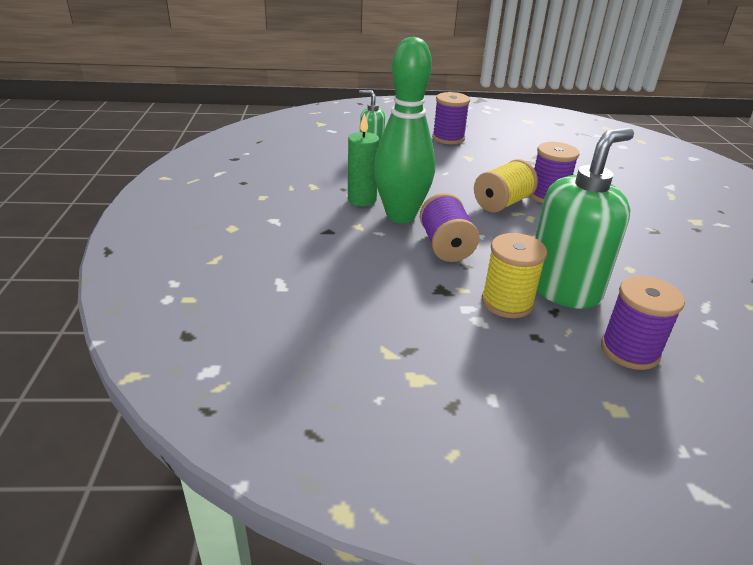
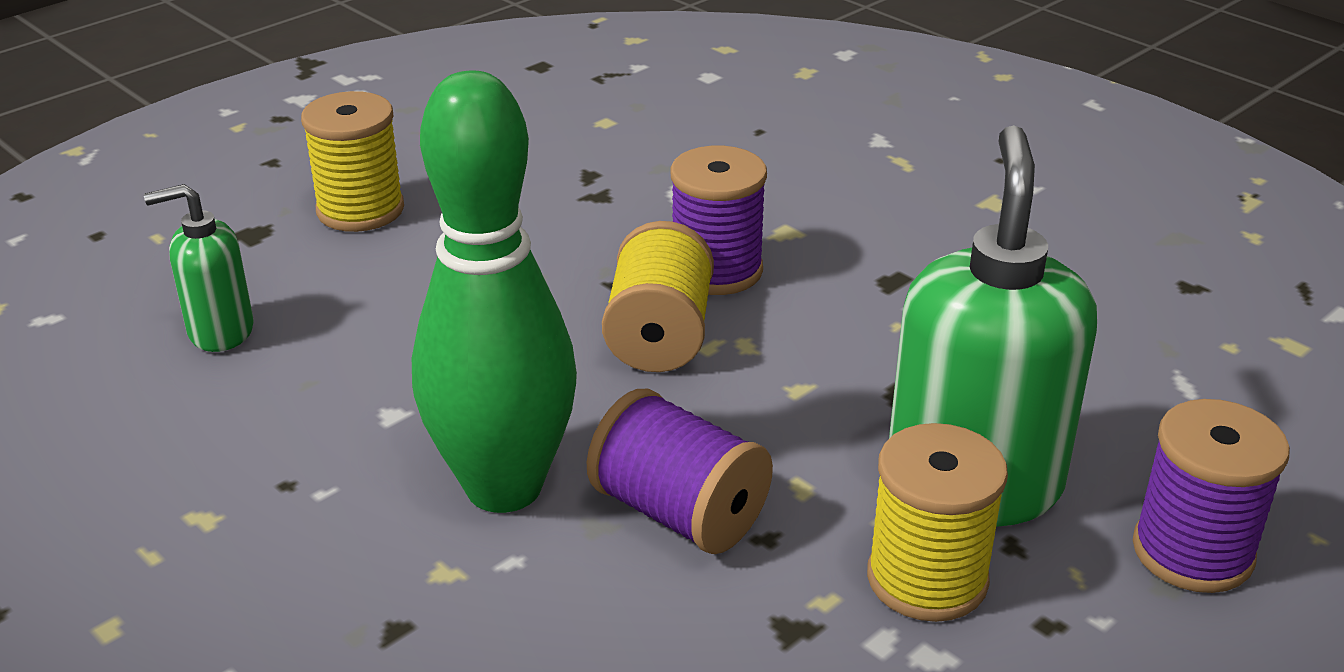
camera: 40 degrees left, 0 degrees up
(362, 200) = (368, 491): green candle -> none
(448, 138) = (360, 210): purple spool -> yellow spool

